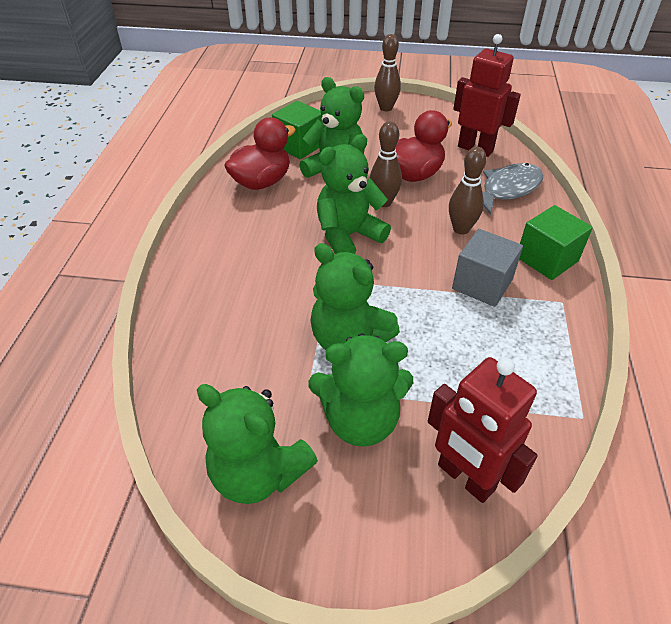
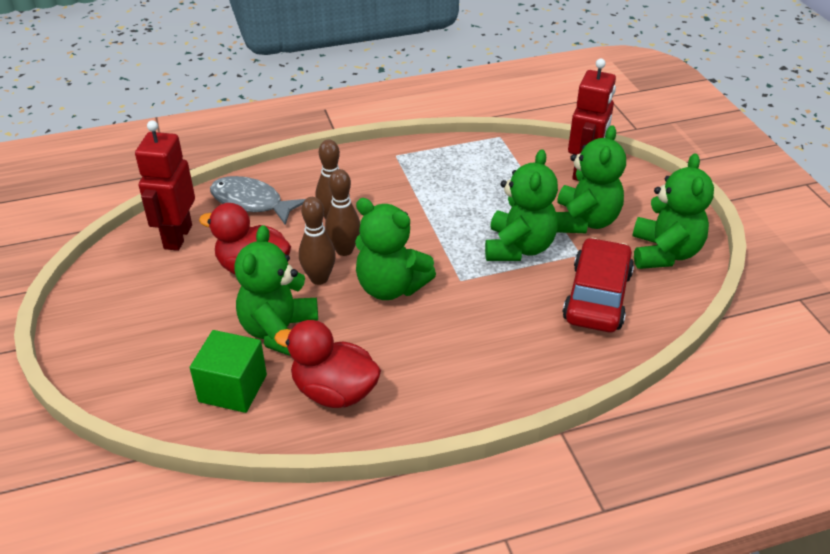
camera: 115 degrees left, 5 degrees down
(239, 368) = (597, 296): none -> red car
(360, 420) = (584, 221): green teddy bear -> green teddy bear turned 45 degrees clockwise
(386, 108) = (96, 335): brown bowling pin -> brown bowling pin (344, 250)
(482, 284) = (403, 194): grey cube -> none
(547, 259) = (347, 167): green cube -> none

